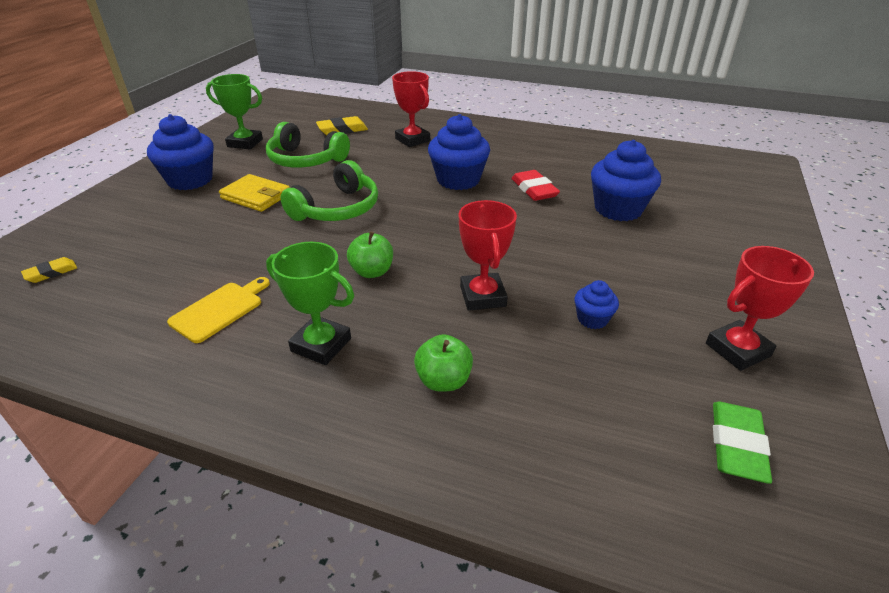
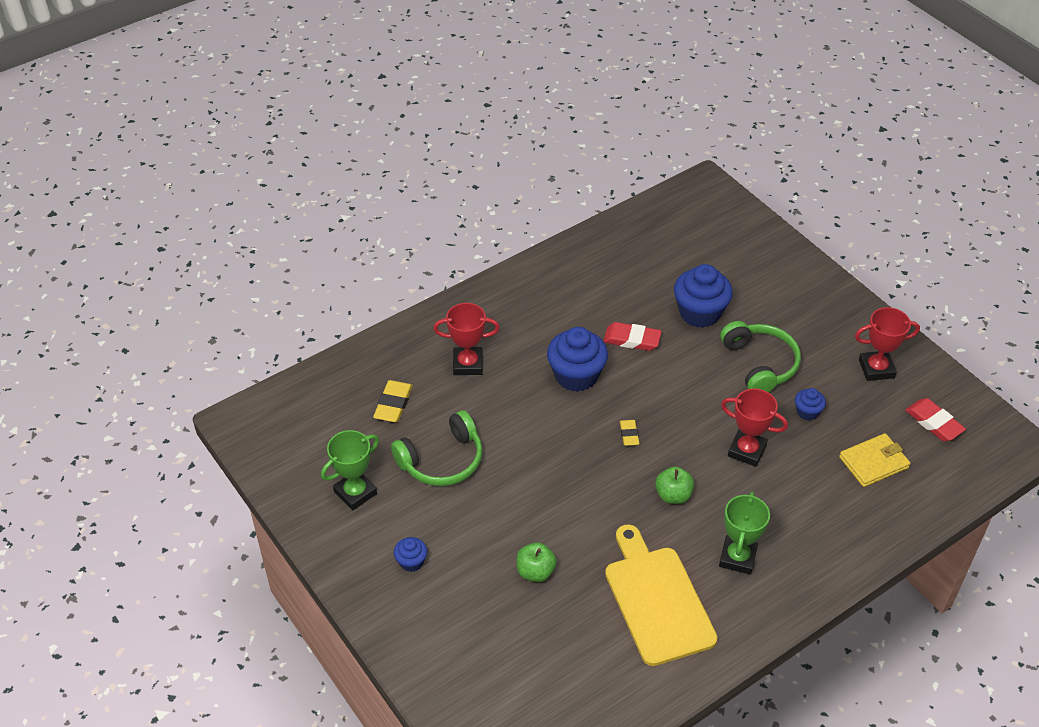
camera: 55 degrees left, 10 degrees up
(51, 273) = (519, 698): yellow eraser -> yellow eraser (629, 434)
(190, 180) = (411, 562): blue cupcake -> blue cupcake, size x0.50
(220, 310) = (657, 600): yellow cutting board -> yellow cutting board, size x1.85
(256, 196) = (490, 523): yellow wallet -> yellow wallet (873, 462)
(321, 345) = (737, 557): green trophy -> green trophy turned 45 degrees counterclockwise
(337, 209) = (561, 476): green headphones -> green headphones (760, 364)
(443, 381) = (812, 513): green apple -> green apple (535, 572)
(736, 445) = (933, 423): green eraser -> red eraser
(737, 350) = (876, 369): red trophy -> red trophy turned 75 degrees clockwise

